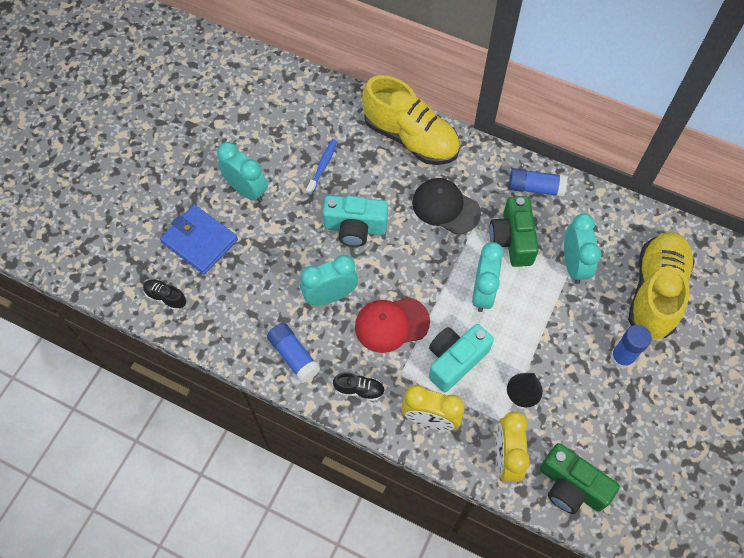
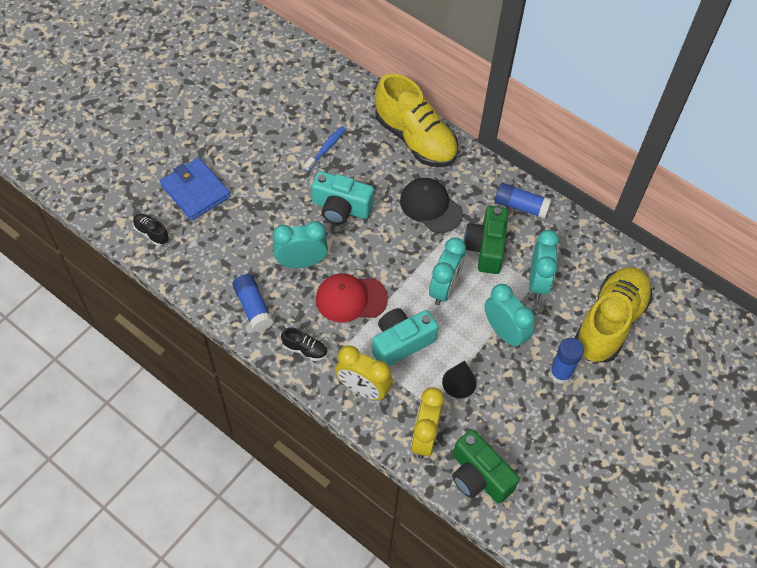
camera: 10 degrees right, 5 degrees down
(247, 190) = (250, 155): turquoise clock -> turquoise clock (504, 332)

